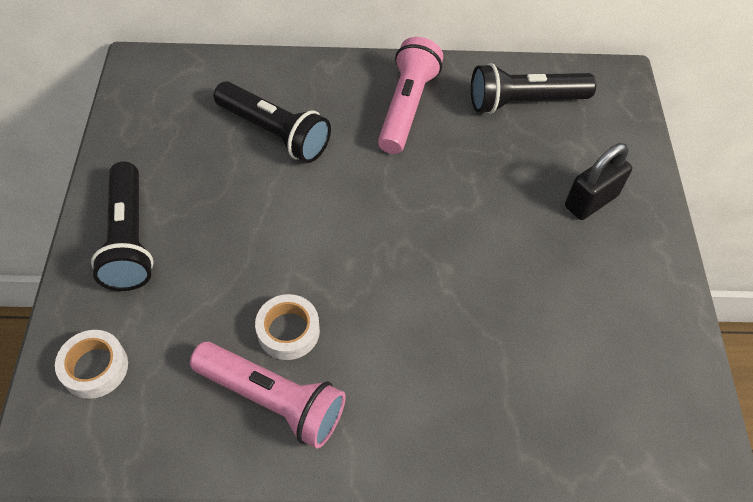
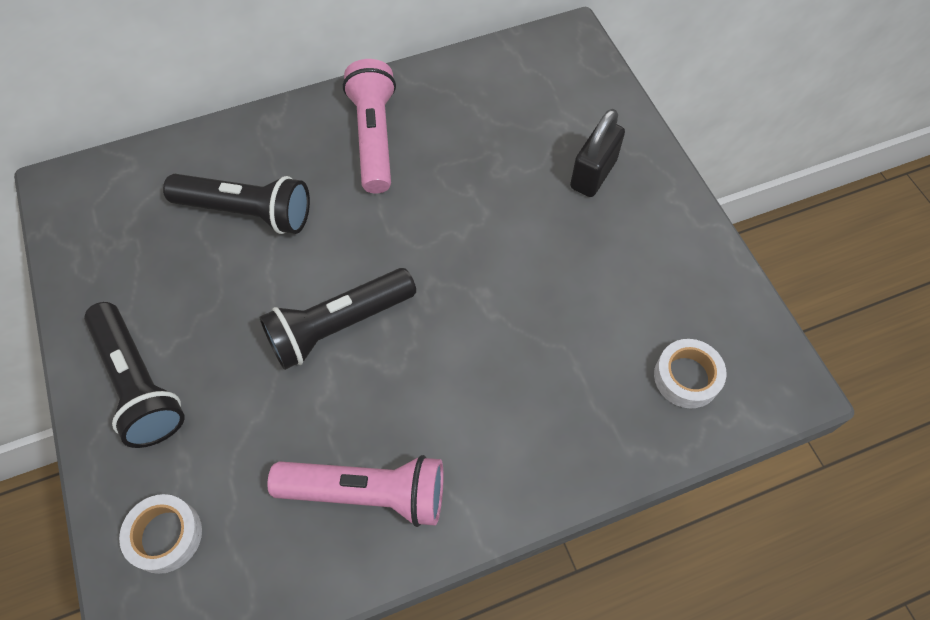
camera: 20 degrees left, 5 degrees up
(288, 331) = (353, 417): white tape -> white tape (686, 377)
(524, 102) = (489, 93): black flashlight -> black flashlight (338, 326)

